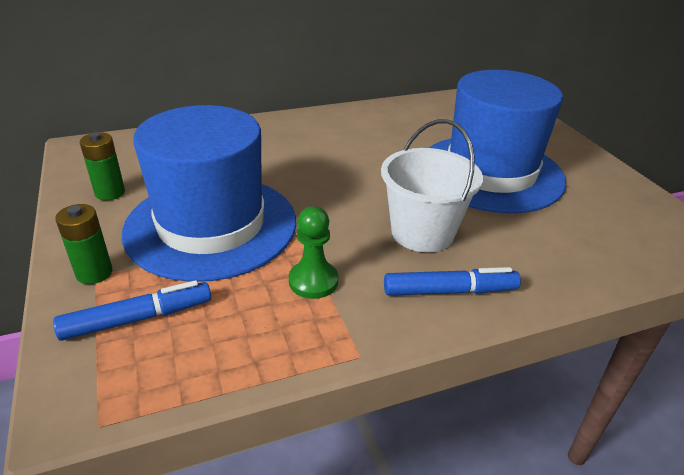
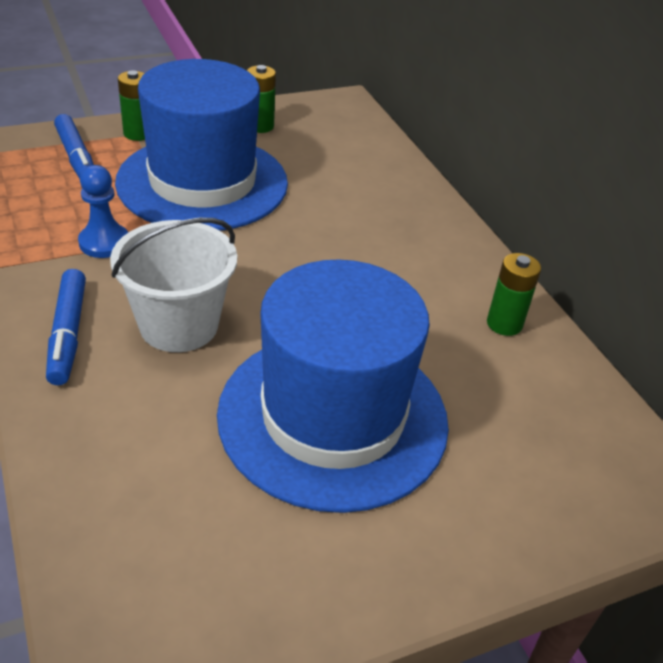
camera: 85 degrees right, 5 degrees up
(313, 281) = (104, 242): green pawn -> blue pawn
(390, 115) = (504, 324): none -> green battery

